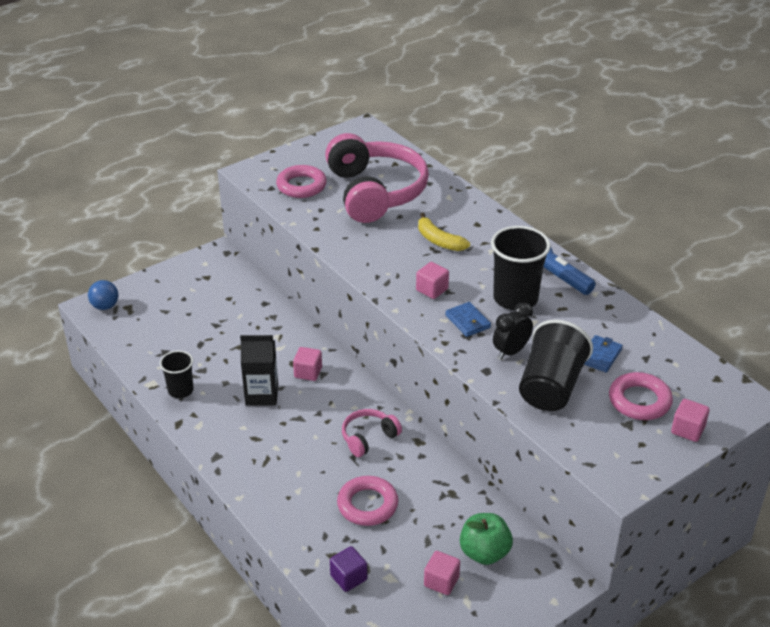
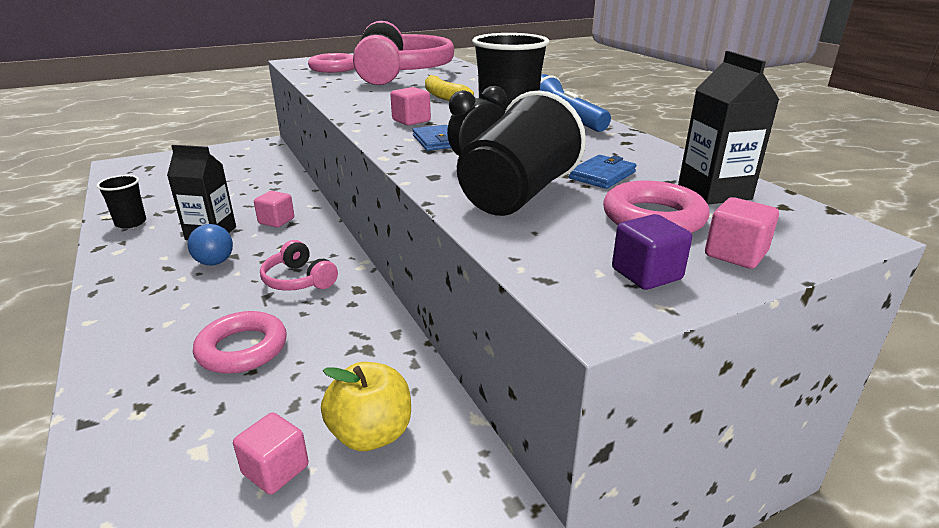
camera: 10 degrees right, 10 degrees down
(105, 306) = (129, 165): blue ball -> blue ball (215, 262)
(348, 577) = (136, 442): purple cube -> purple cube (646, 274)
(368, 438) = (299, 280): pink headphones -> pink headphones turned 105 degrees counterclockwise
(484, 553) = (371, 434): green apple -> yellow apple
(675, 368) = (714, 192): none -> black carton

